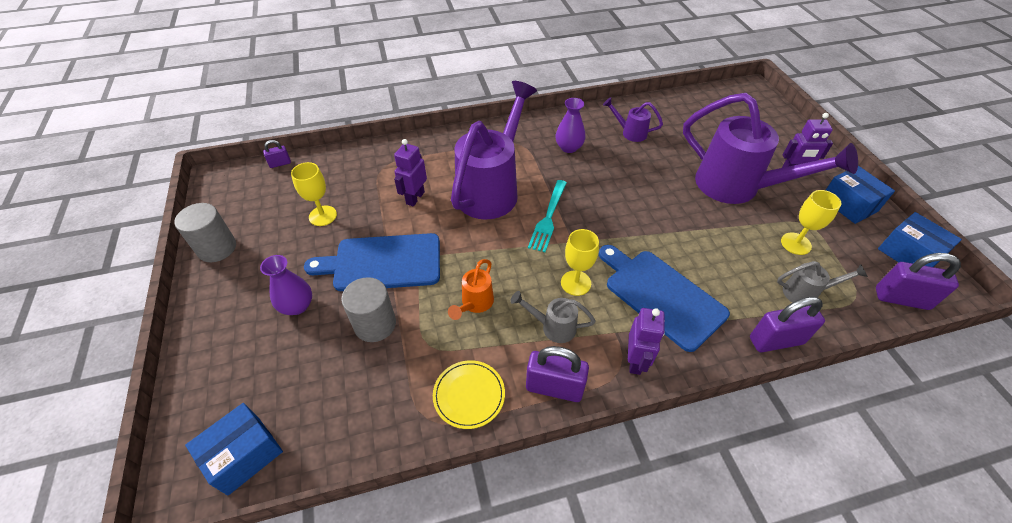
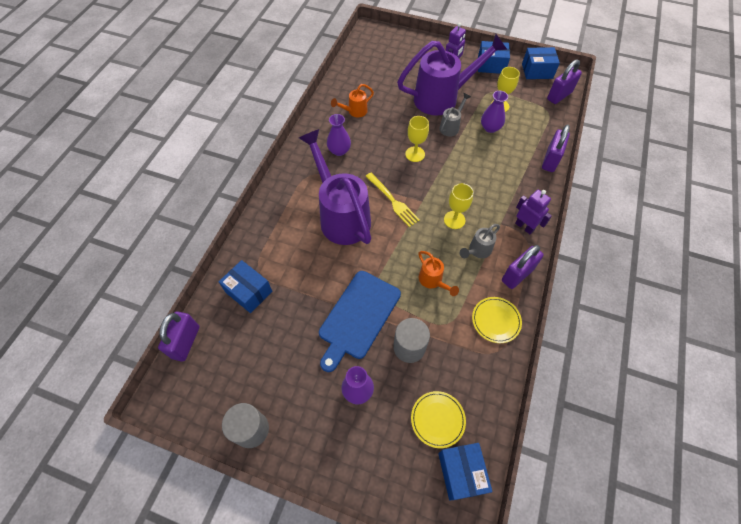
camera: 55 degrees left, 10 degrees up
(280, 164) = (186, 342): purple padlock -> purple padlock, size x1.92
(300, 397) = (437, 419): none -> yellow plate
(323, 216) = (278, 335): yellow goblet -> yellow goblet (415, 154)
(355, 173) = (249, 292): none -> blue box
(415, 198) = (310, 266): purple robot -> none
(548, 217) = (392, 201): turquoise fork -> yellow fork
(630, 132) = (354, 112): purple watering can -> orange watering can
(661, 295) = (491, 186): blue cutting board -> none
(749, 251) = (490, 128): none -> purple vase
(806, 293) = (532, 127): grey watering can -> grey watering can (451, 126)

